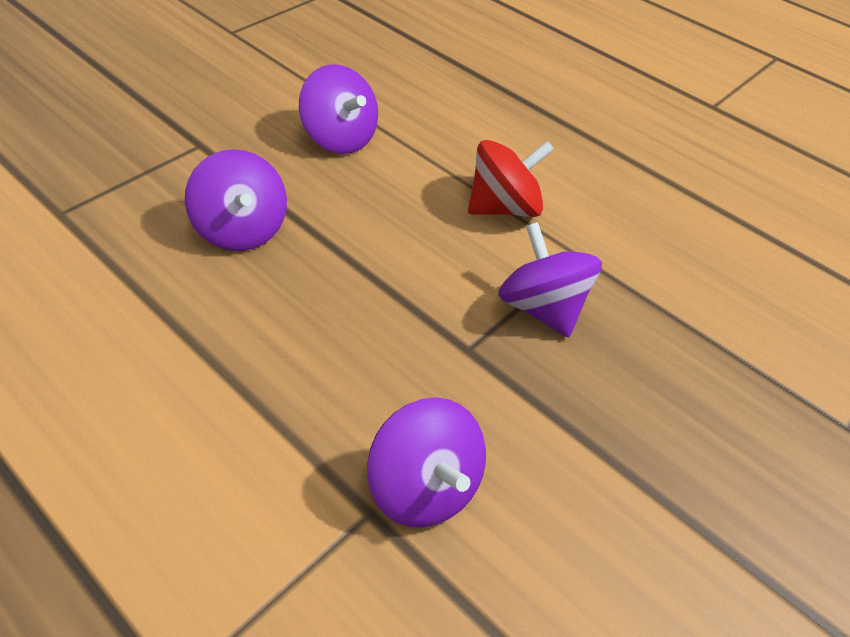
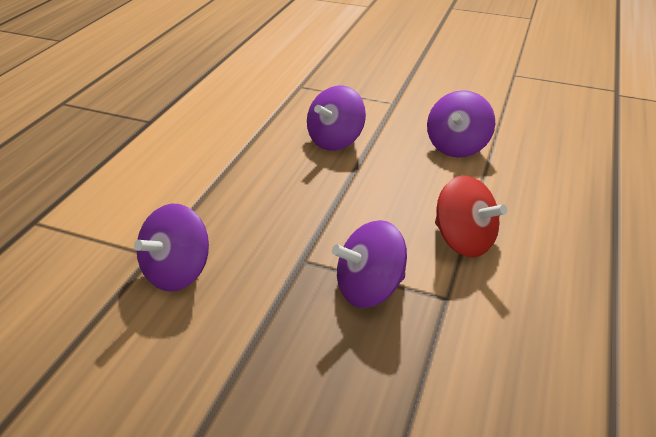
camera: 70 degrees right, 10 degrees down
(542, 308) = (369, 288): purple spinning top -> purple spinning top turned 150 degrees counterclockwise

